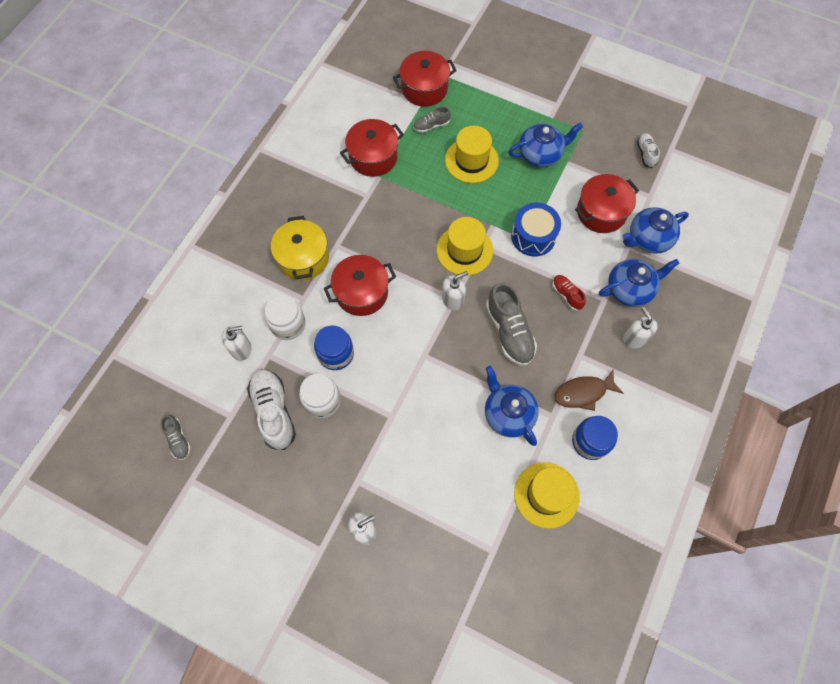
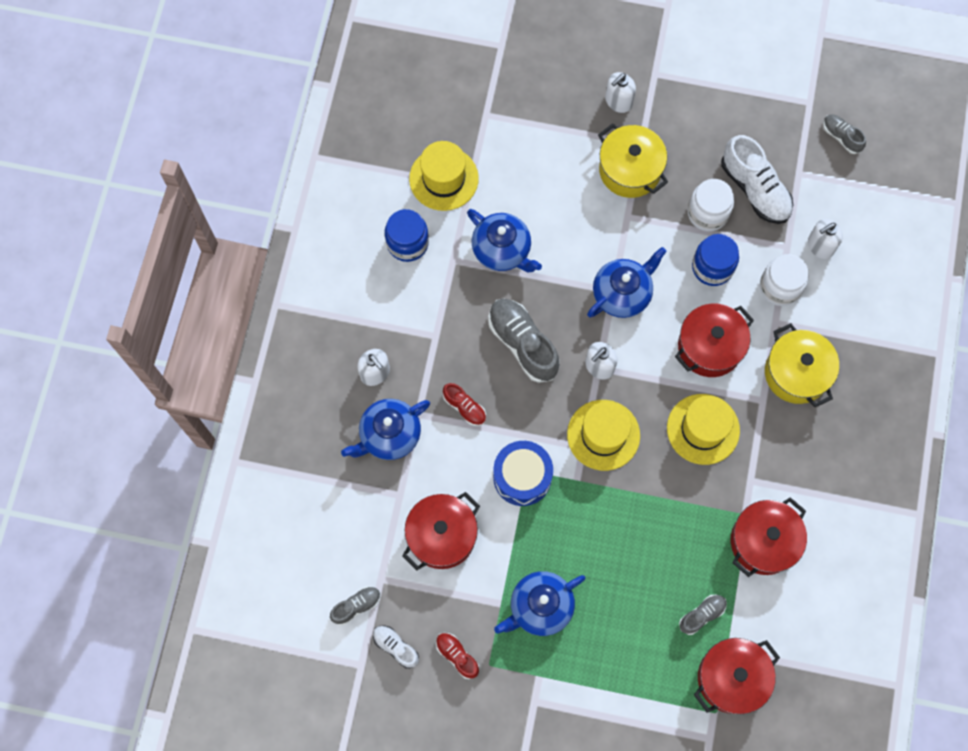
camera: 165 degrees right, 5 degrees up
(375, 458) = (630, 170): none -> yellow pot
(471, 160) = (630, 572): yellow hat -> yellow hat (703, 429)
(583, 393) = (424, 294): brown fish -> none
(604, 139) = (457, 656): none -> red shoe
(645, 154) = (396, 647): white shoe -> white shoe turned 150 degrees clockwise
(648, 239) = (375, 512): blue teapot -> blue teapot (622, 293)
(670, 183) = (356, 606): none -> grey shoe

